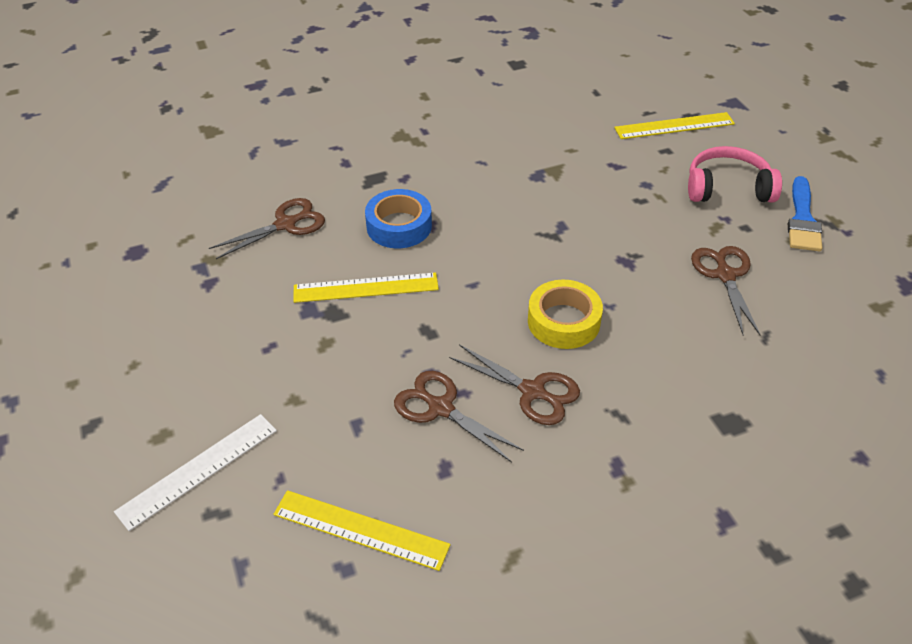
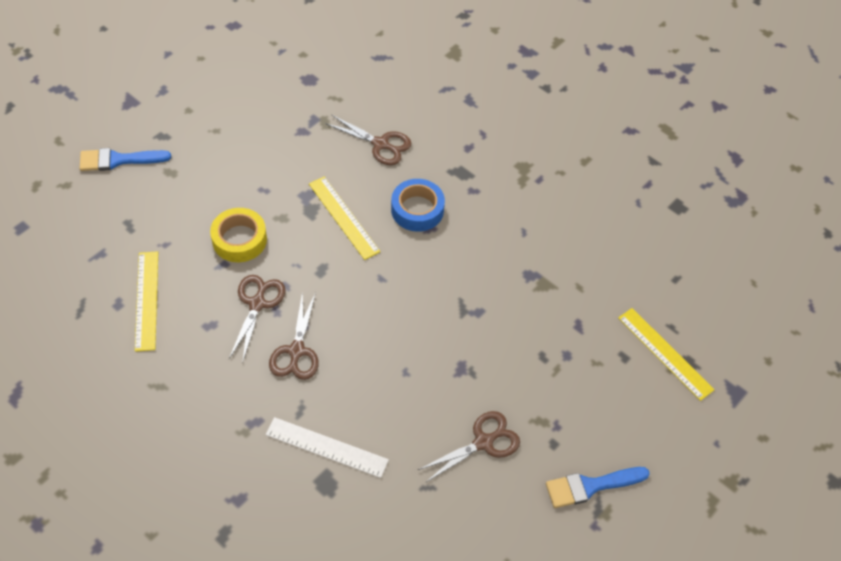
camera: 60 degrees right, 10 degrees up
(87, 491) = (118, 160): none -> blue brush
(198, 470) = (154, 202): white ruler -> white ruler (326, 447)
(563, 321) = (373, 347): yellow tape -> yellow tape (239, 239)
(728, 188) = (599, 418): pink headphones -> none

